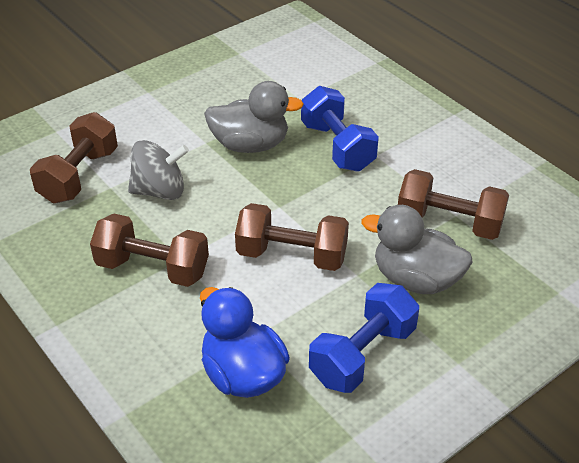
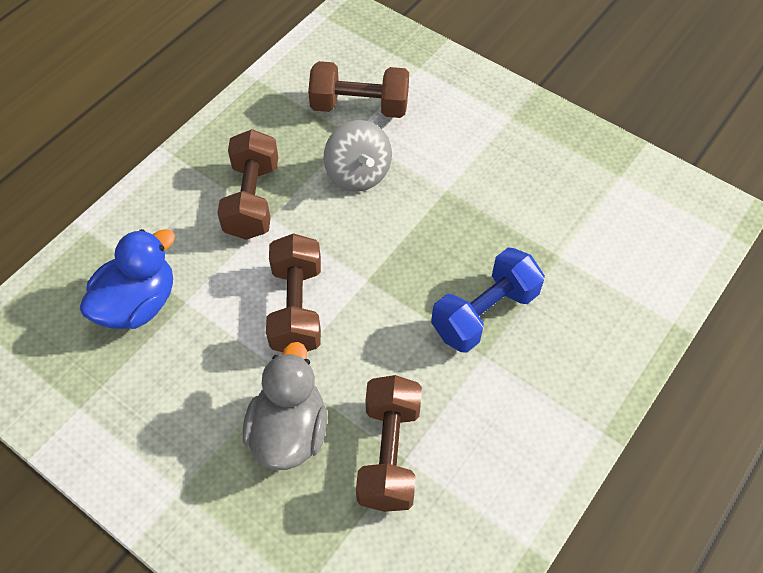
camera: 75 degrees right, 15 degrees up
(250, 145) = (456, 229): grey duck -> none
(362, 354) = (176, 398): blue dumbbell -> none

